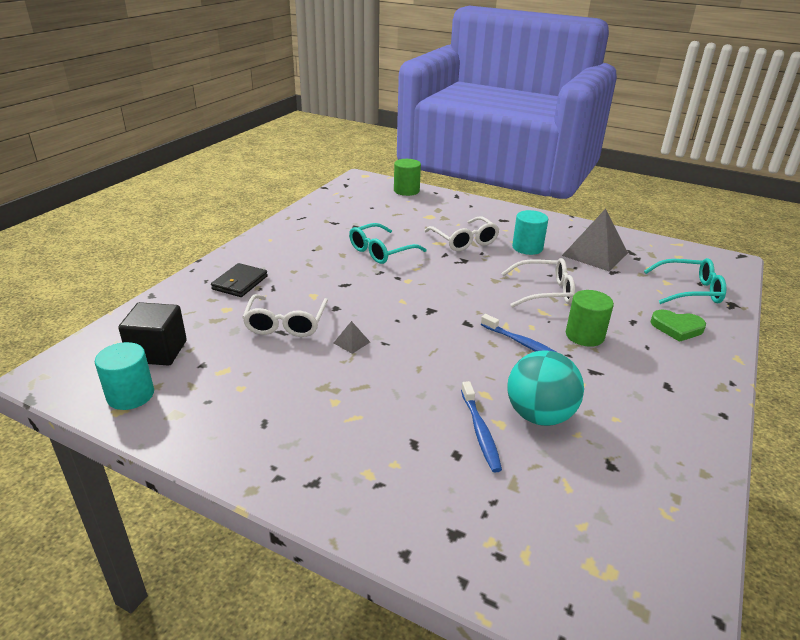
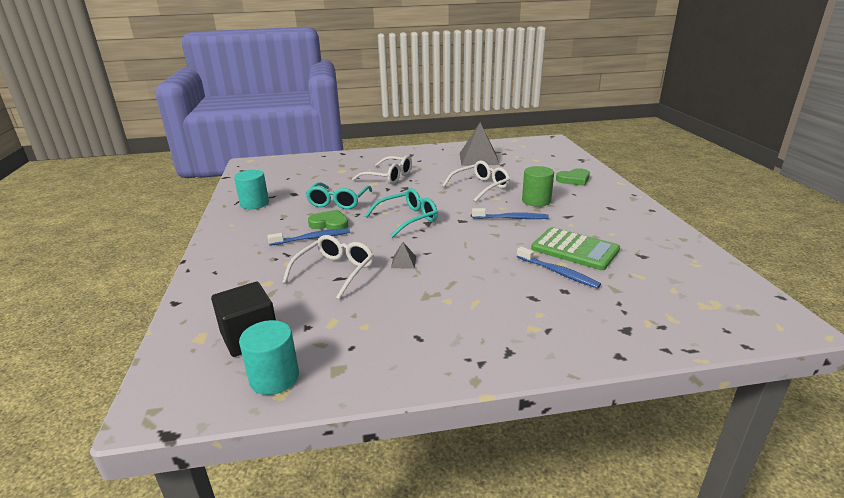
camera: 35 degrees left, 5 degrees down
(240, 283) = (251, 261): black wallet -> none
(286, 324) = (335, 271): white glasses -> white glasses turned 120 degrees counterclockwise
(311, 281) = (312, 238): none -> blue toothbrush
(343, 272) = (329, 224): none -> green heart
(406, 191) = (299, 160): green cylinder -> none
(527, 248) = (435, 168): turquoise cylinder -> turquoise cylinder (254, 204)
(539, 415) = (575, 249): turquoise ball -> green calculator
(690, 290) = (553, 160): turquoise glasses -> turquoise glasses (408, 219)

